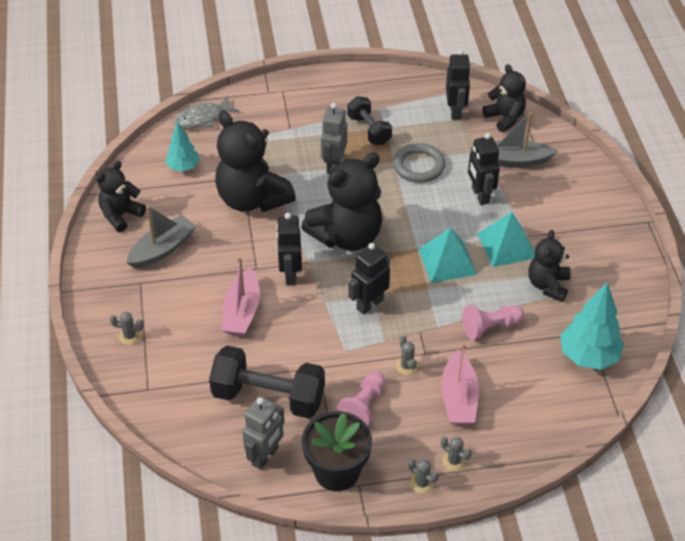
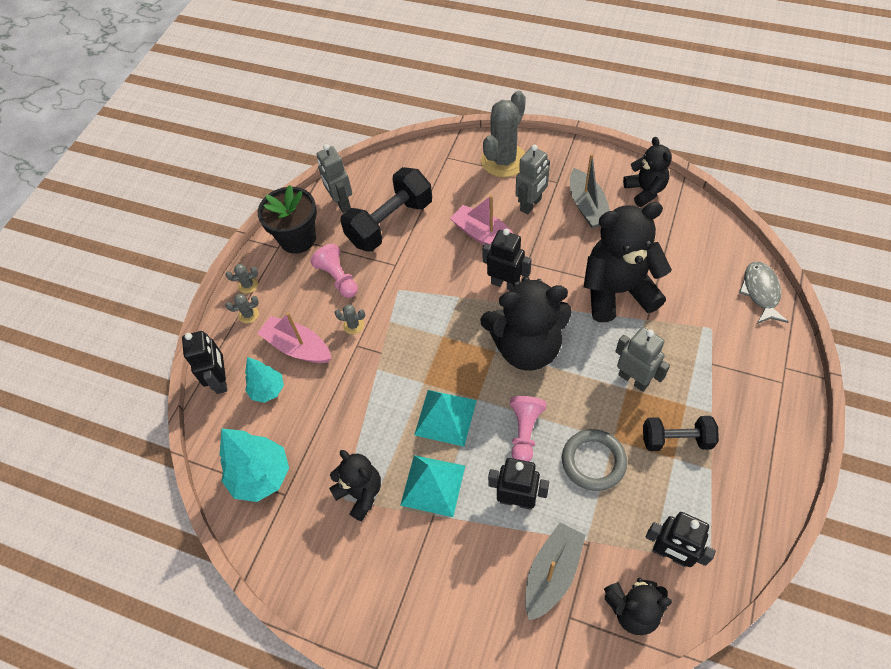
camera: 125 degrees right, 10 degrees up
(129, 336) = (504, 160): grey cactus -> grey cactus, size x2.46
(182, 291) = (531, 205): none -> grey robot
(183, 167) = (689, 253): turquoise tree -> turquoise tree (268, 390)
(347, 236) = (526, 347): black teddy bear -> black teddy bear turned 90 degrees counterclockwise
(369, 304) = (435, 328): black robot -> black robot (221, 380)
(490, 327) = (348, 411): pink pawn -> pink pawn (525, 432)

